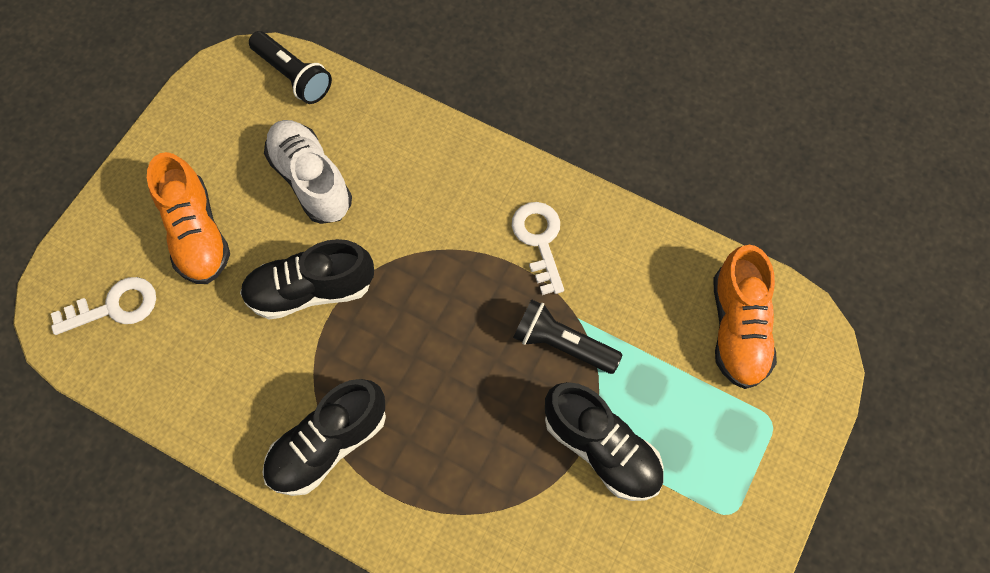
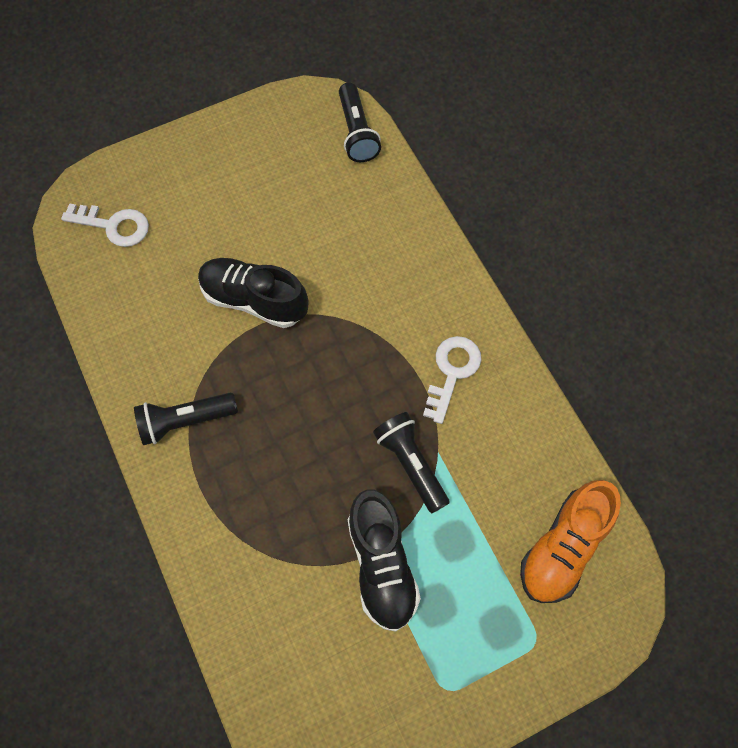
camera: 35 degrees right, 0 degrees up
(196, 233) = (205, 208): orange shoe -> none
(311, 180) = (313, 218): white shoe -> none
(328, 444) = (185, 421): black shoe -> black flashlight

